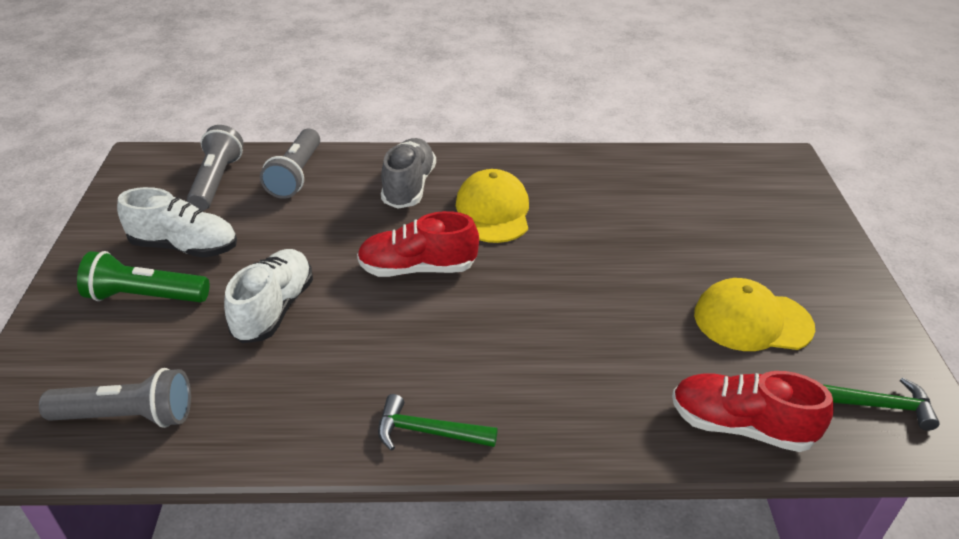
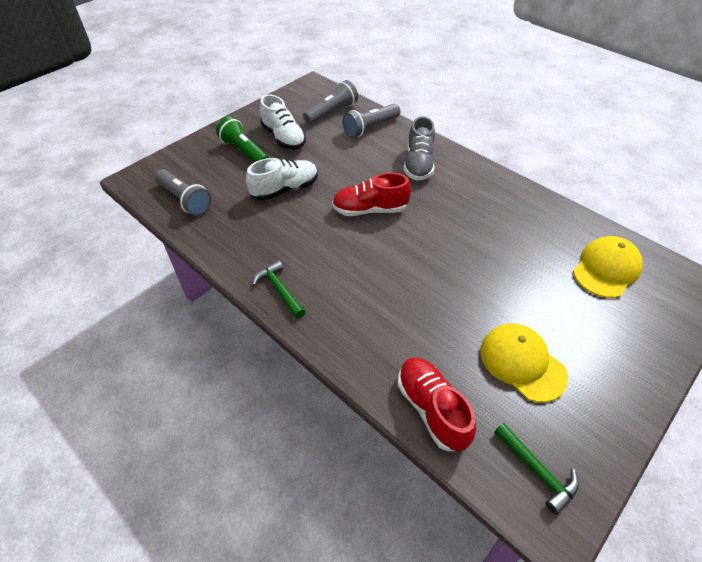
camera: 45 degrees right, 10 degrees up
(409, 187) = (418, 164): grey shoe -> grey shoe turned 135 degrees clockwise
(417, 268) = (370, 210): red shoe -> red shoe turned 45 degrees counterclockwise
(493, 211) = (447, 203): yellow cap -> yellow cap (606, 269)

